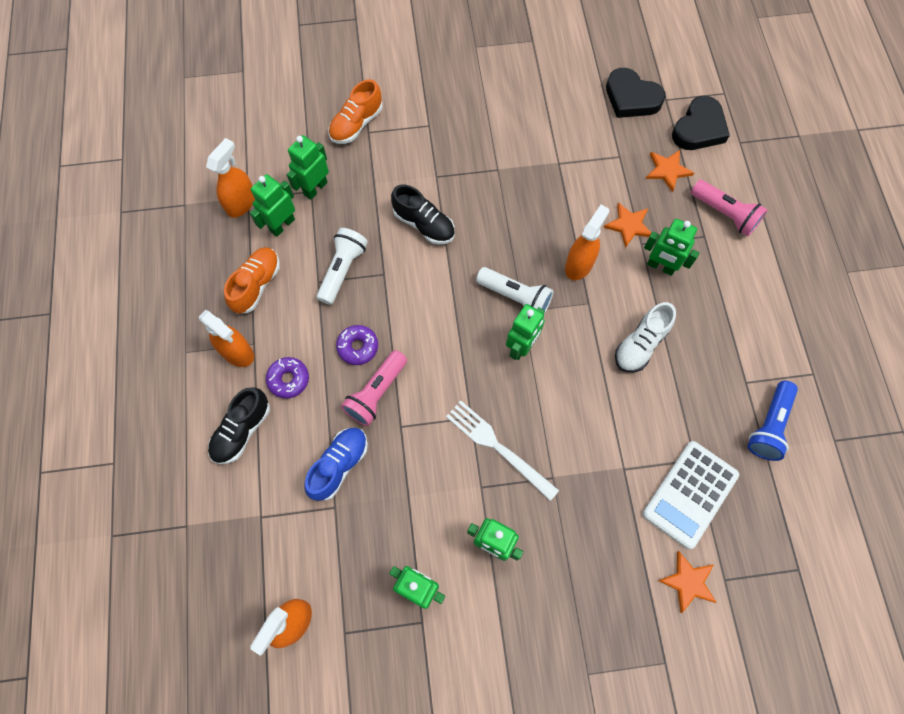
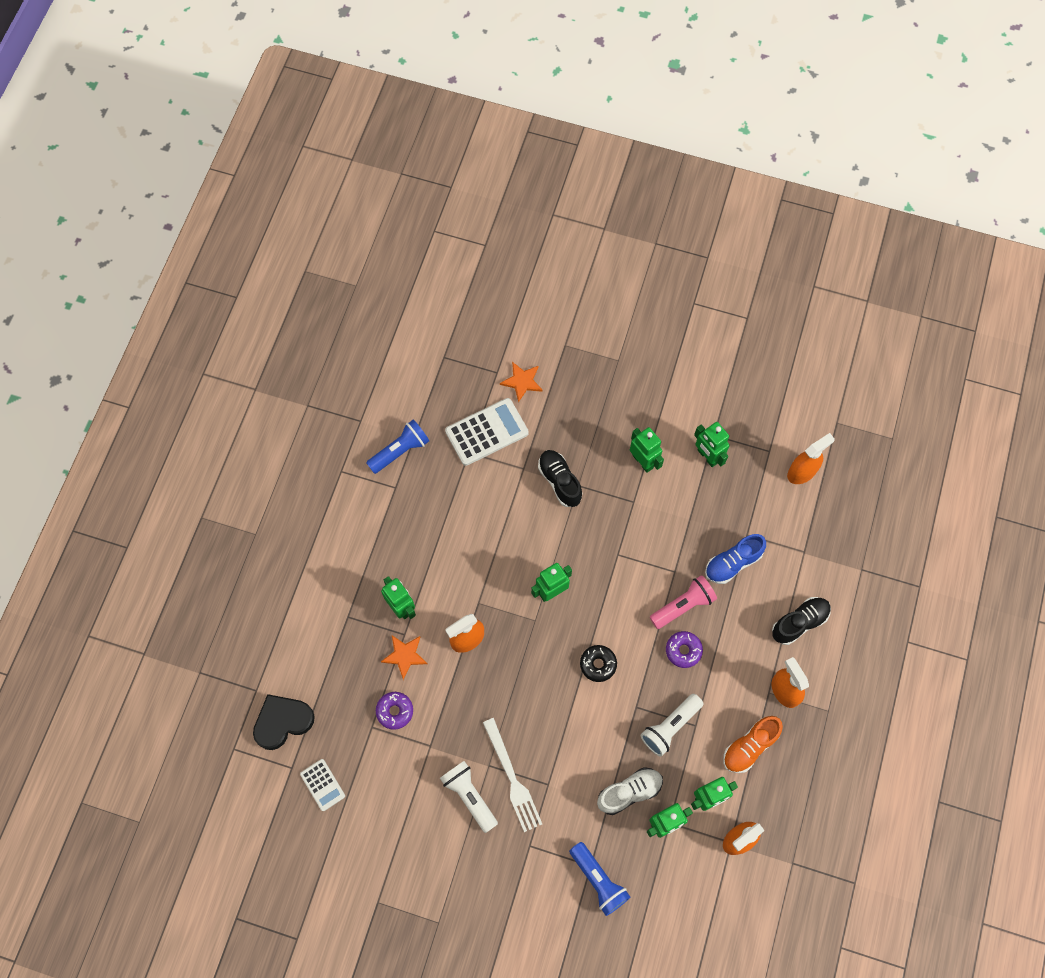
camera: 155 degrees left, 0 degrees up
(288, 379) = (749, 648): purple donut -> purple donut (395, 711)
(356, 124) = (598, 880): orange shoe -> blue flashlight
(424, 224) = (581, 739): black shoe -> black shoe (559, 481)
(439, 296) = (598, 664): none -> black donut
(498, 447) = (607, 523): white fork -> white fork (512, 778)
(515, 297) = (535, 635): white flashlight -> white flashlight (469, 796)
(631, 98) = (322, 785): black heart -> white calculator
(640, 344) = (457, 551): white shoe -> white shoe (629, 792)
(667, 170) = (338, 692): orange star -> none
(724, 214) = (317, 628): pink flashlight -> none

